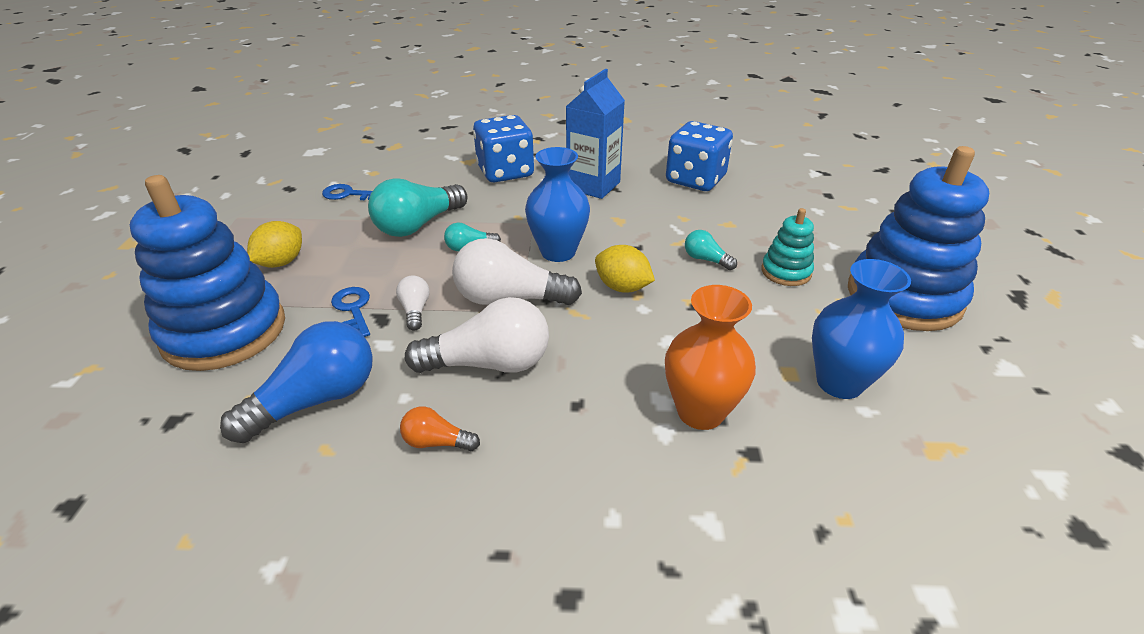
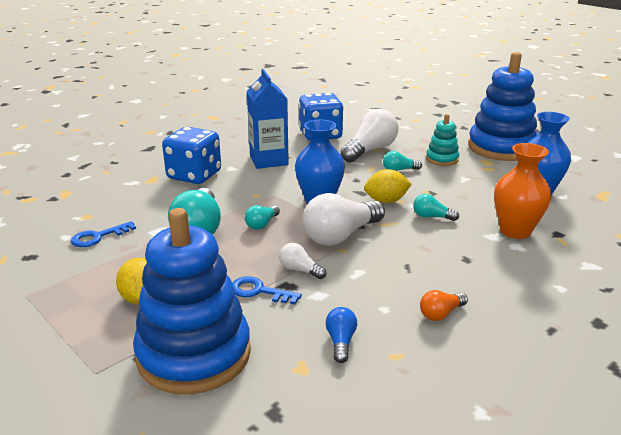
camera: 45 degrees left, 10 degrees down
(316, 400) = (341, 342): blue light bulb -> blue light bulb, size x0.49
(489, 364) = (394, 268): white light bulb -> white light bulb (370, 150)
(636, 333) = (432, 217): none -> turquoise light bulb

